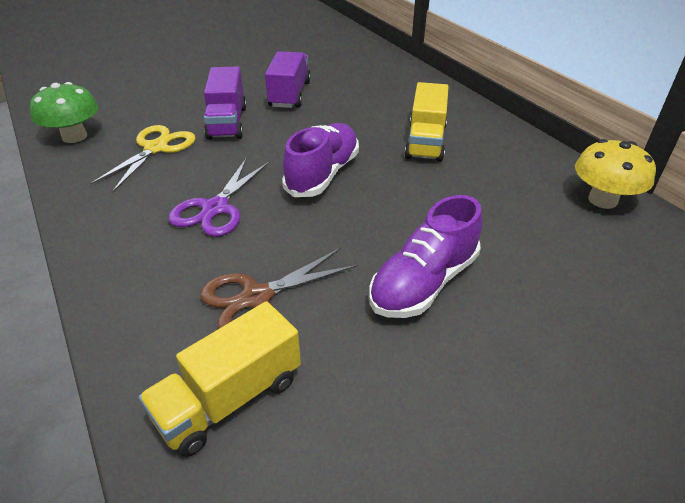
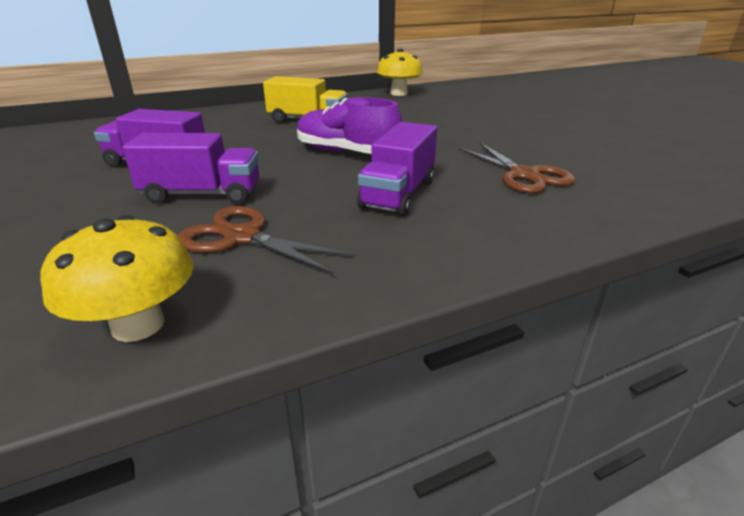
camera: 85 degrees left, 10 degrees down
(74, 137) = (138, 325): green mushroom -> yellow mushroom
(156, 148) = (241, 237): yellow scissors -> brown scissors
(215, 209) = (398, 194): purple scissors -> purple truck
(229, 398) = (628, 181): yellow truck -> none
(424, 283) = (488, 132): purple shoe -> none

